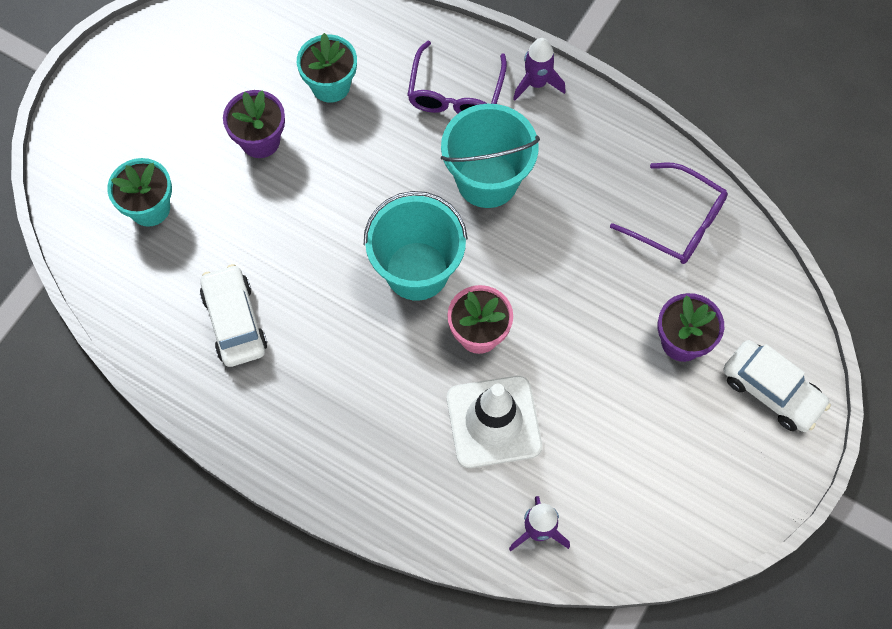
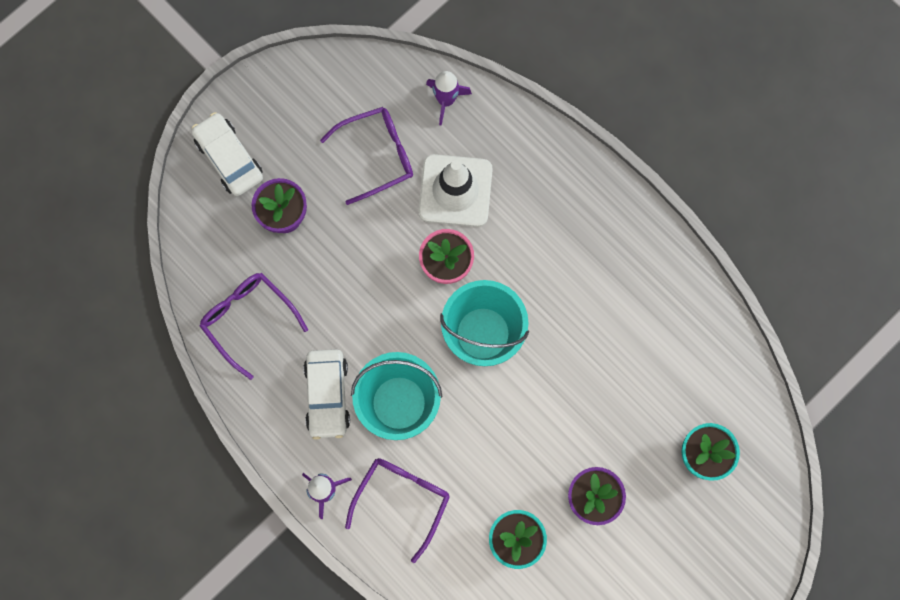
camera: 165 degrees left, 10 degrees up
(234, 321) = (645, 328): white car -> white car (327, 395)
(600, 439) = (376, 156): none -> purple glasses

